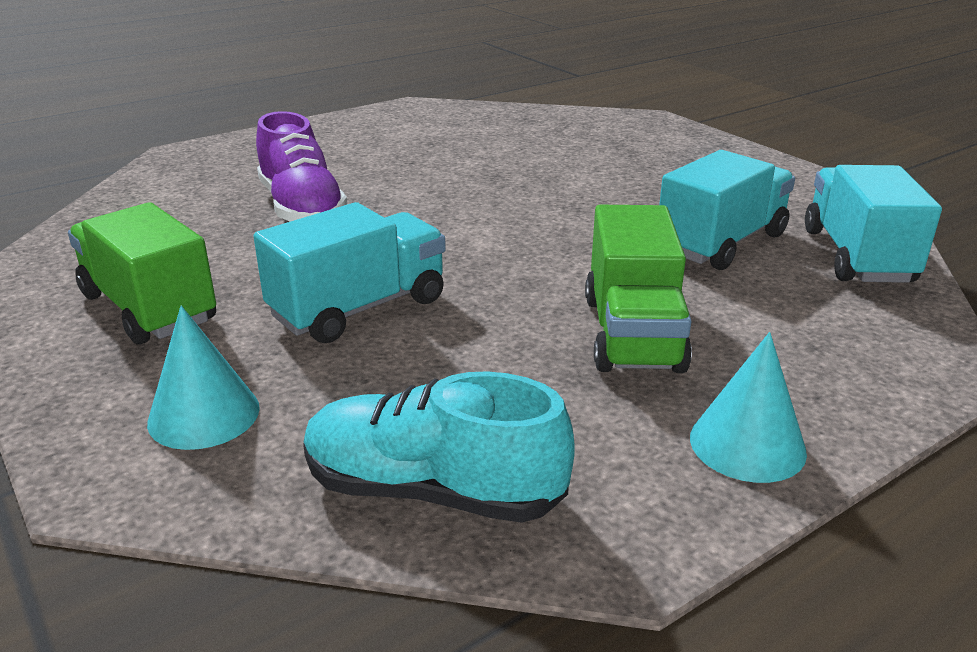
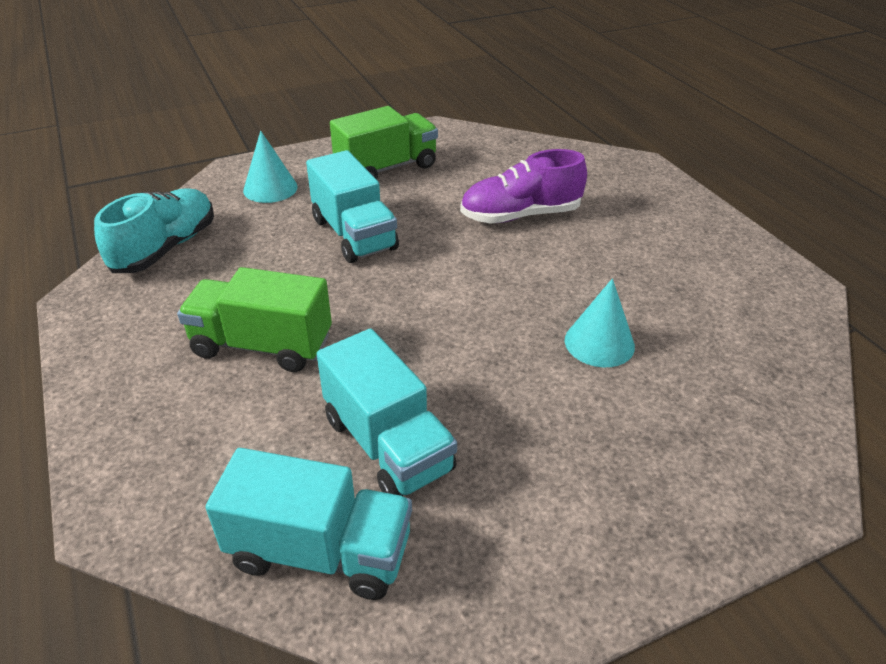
camera: 100 degrees right, 10 degrees up
(747, 444) = (115, 365): turquoise cone -> turquoise cone (599, 343)

